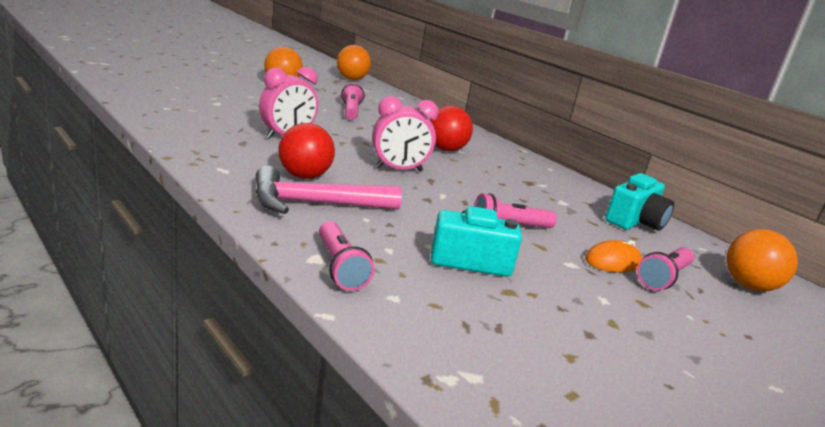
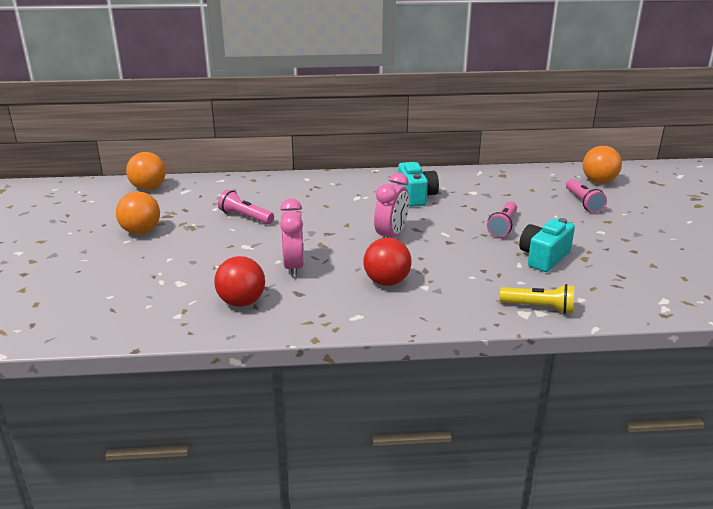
camera: 50 degrees left, 5 degrees up
(315, 204) = (440, 291): pink hammer -> none
(340, 267) = (539, 307): pink flashlight -> yellow flashlight
(446, 149) = (359, 202): red ball -> red ball (241, 302)
(612, 261) = (559, 210): orange mouse -> none
(635, 222) = (511, 179): turquoise camera -> turquoise camera (416, 196)

